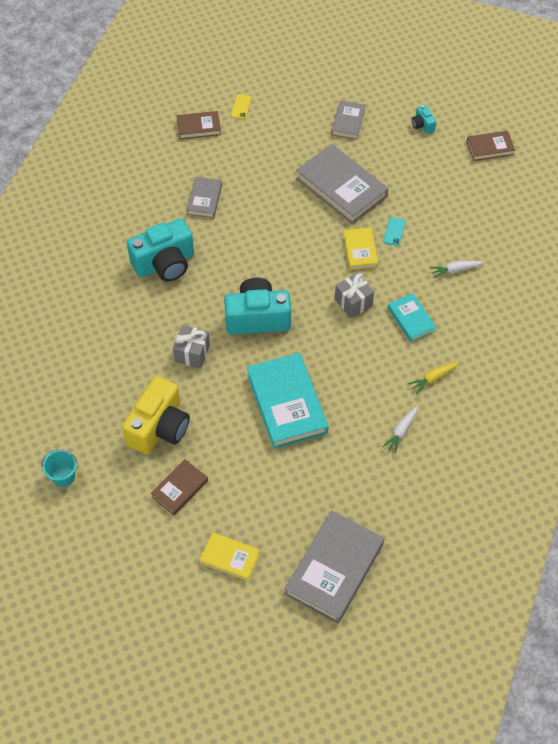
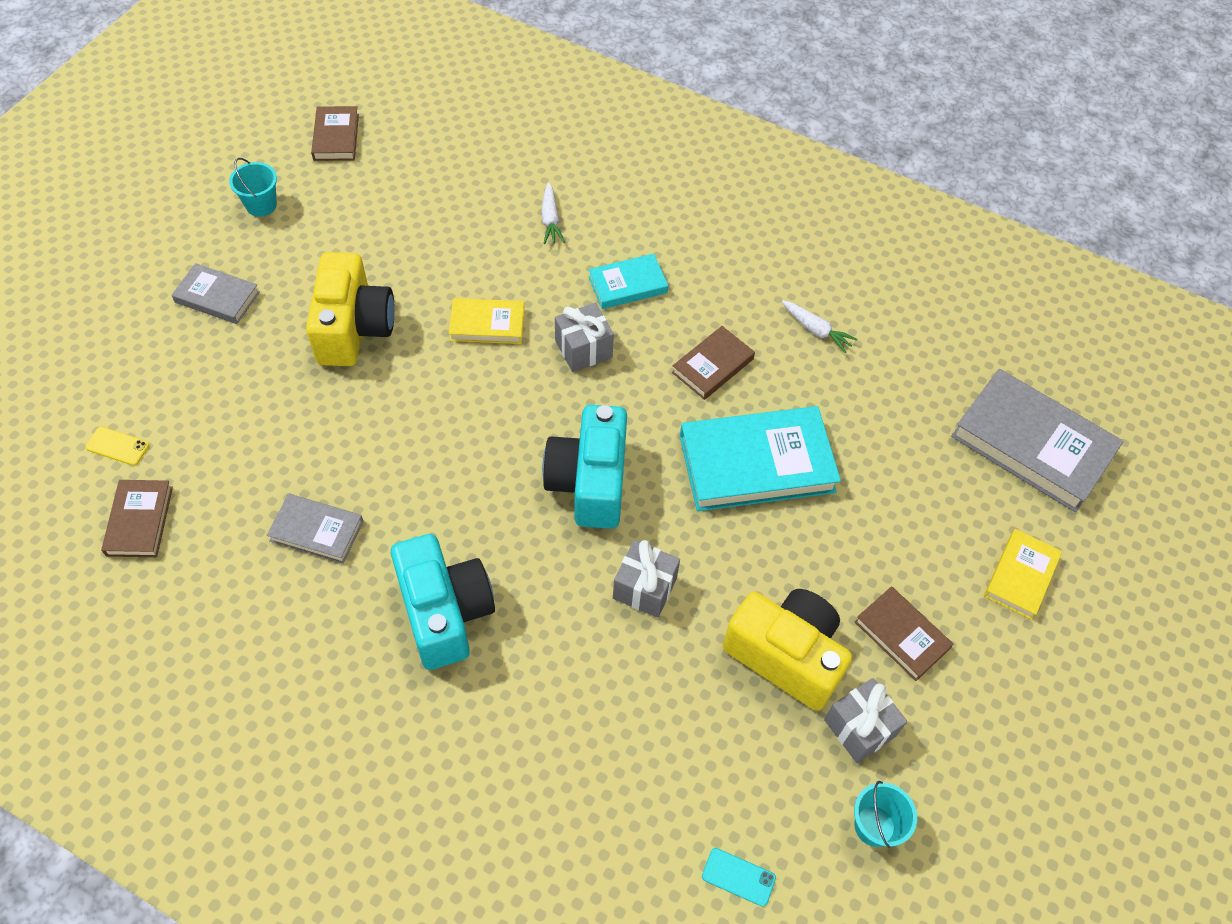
camera: 85 degrees left, 0 degrees up
(119, 467) = (859, 728): none -> grey gift
(341, 187) = (354, 328): grey book -> yellow camera
(357, 373) = (712, 366): none -> brown book
(394, 231) = (461, 276): turquoise phone -> turquoise phone (738, 877)
(422, 125) = (261, 205): turquoise camera -> turquoise bucket
(433, 378) = (732, 278): yellow carrot -> none

